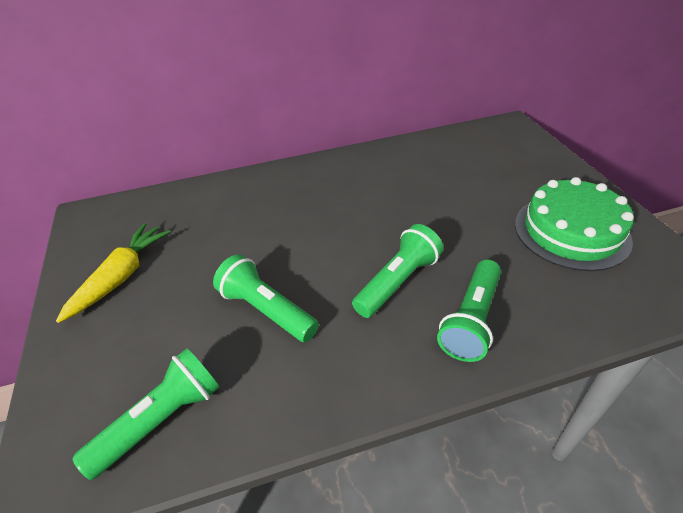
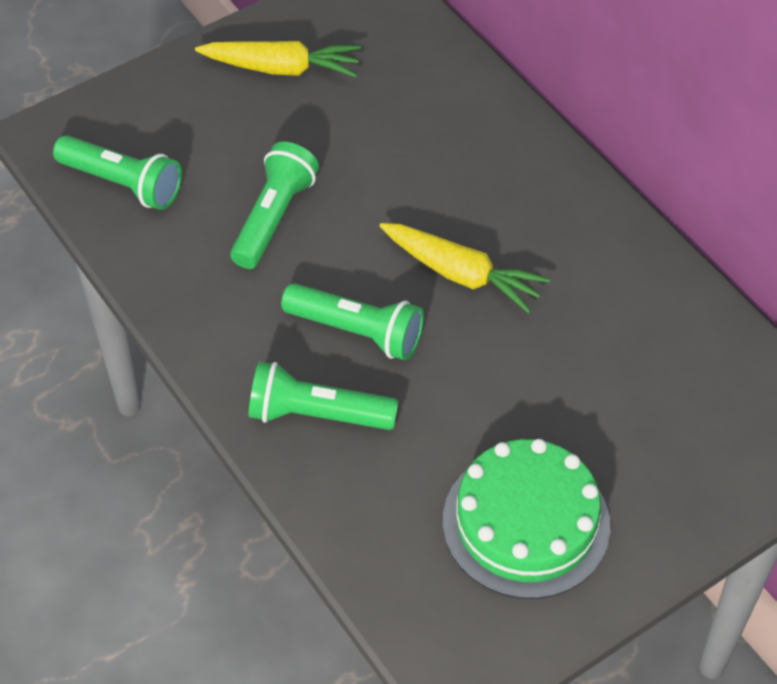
camera: 70 degrees right, 10 degrees up
(365, 222) = (461, 274): none -> yellow carrot

